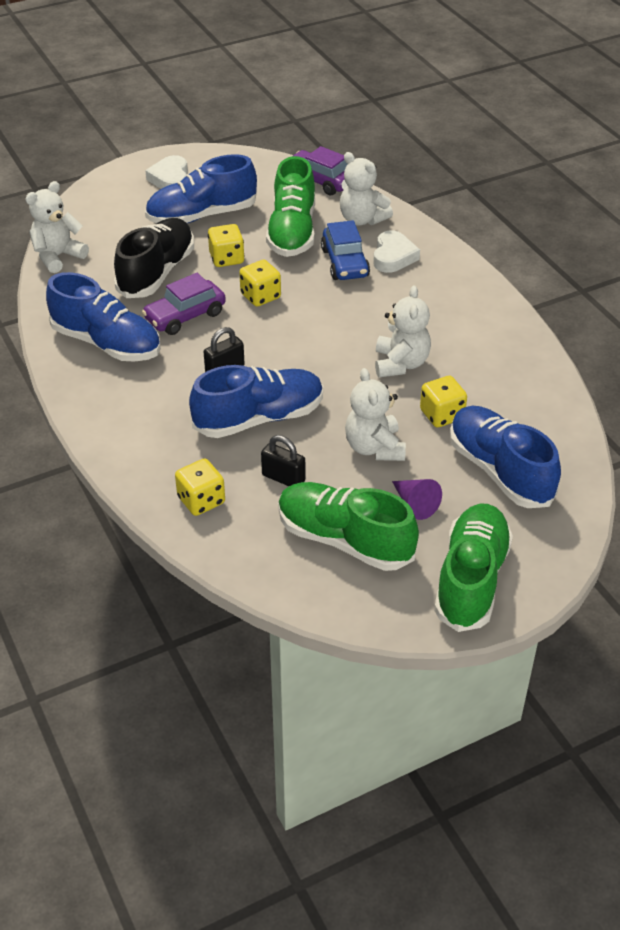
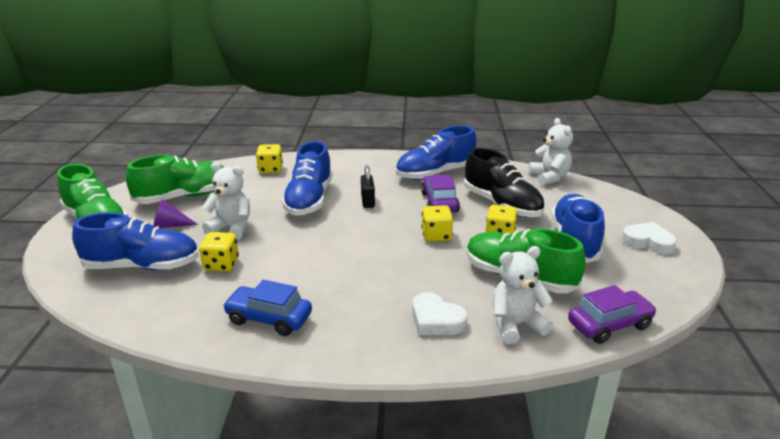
camera: 120 degrees right, 15 degrees down
(283, 478) = (252, 193): black padlock -> none
(345, 263) = (448, 289): blue car -> blue car (269, 319)
(400, 364) = (293, 268): white teddy bear -> none

